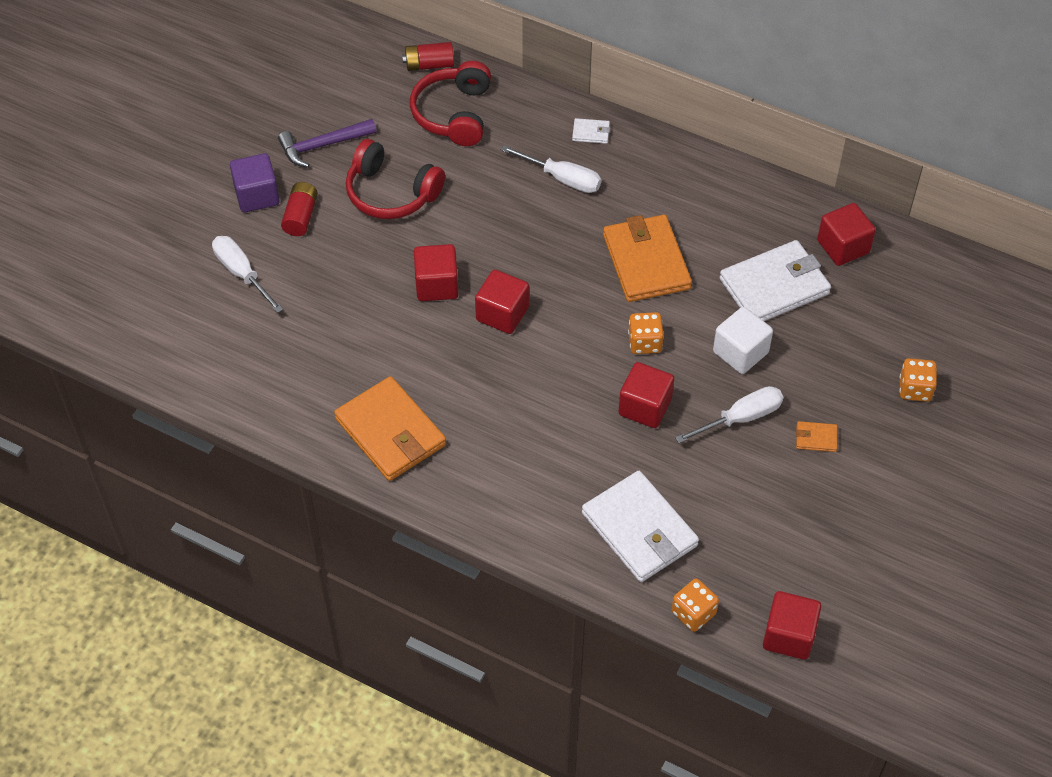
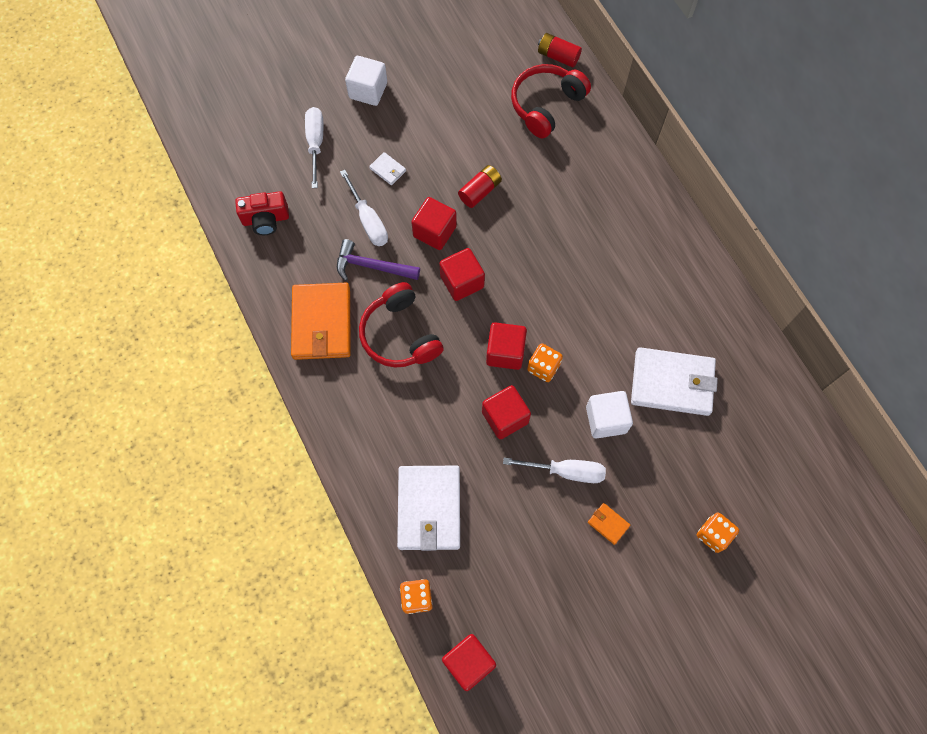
camera: 35 degrees right, 15 degrees up
(247, 372) = (265, 219): none -> red camera
(257, 195) = (368, 90): purple cube -> white cube
(301, 216) = (384, 123): red battery -> red battery (480, 191)
(322, 146) = (438, 78): purple hammer -> purple hammer (371, 266)
(391, 193) = (457, 141): red headphones -> red headphones (400, 335)
(562, 179) = (583, 201): white screwdriver -> white screwdriver (368, 220)
(591, 132) = (632, 177): white wallet -> white wallet (388, 170)
(646, 262) = (593, 304): orange wallet -> none
(843, 247) = (749, 384): red cube -> red cube (505, 352)

